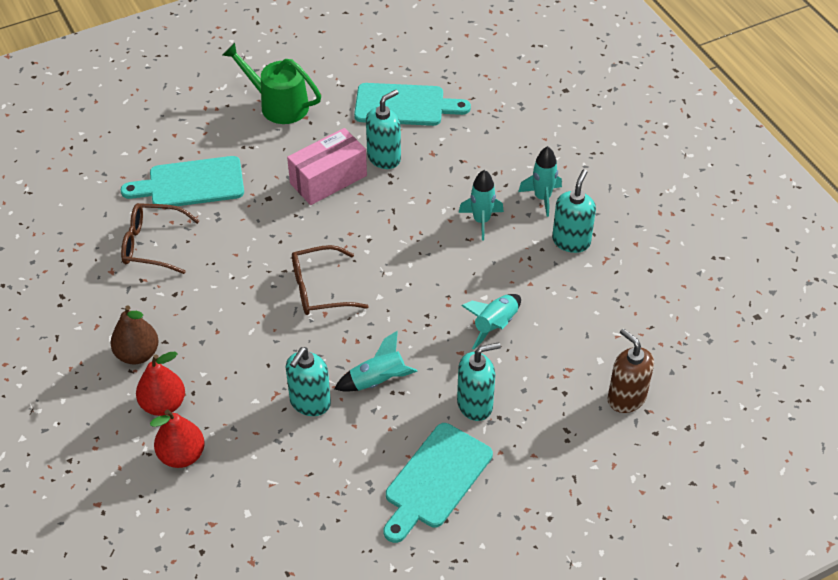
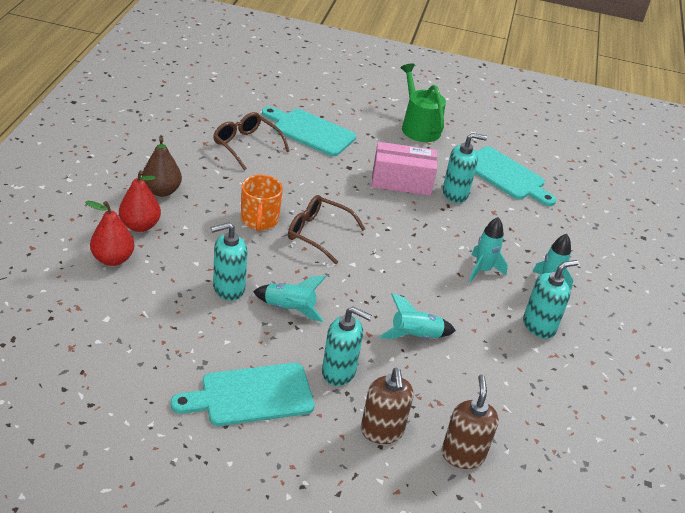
camera: 35 degrees right, 10 degrees down
(257, 315) = (259, 220): none -> orange mug
(556, 427) = (382, 431): none -> brown soap dispenser

